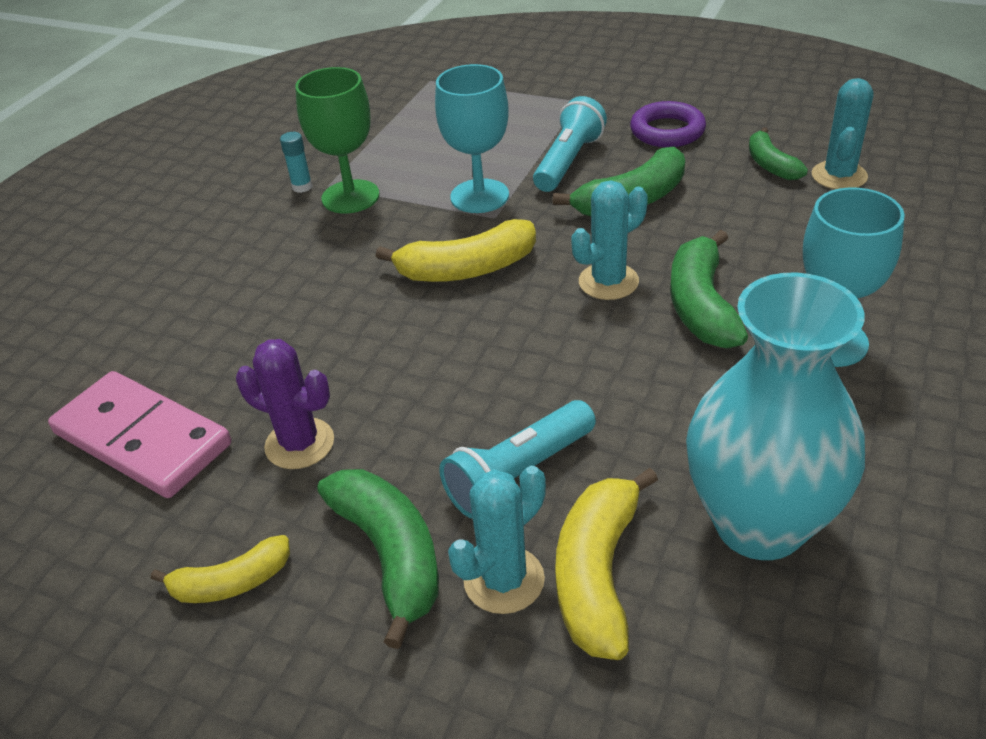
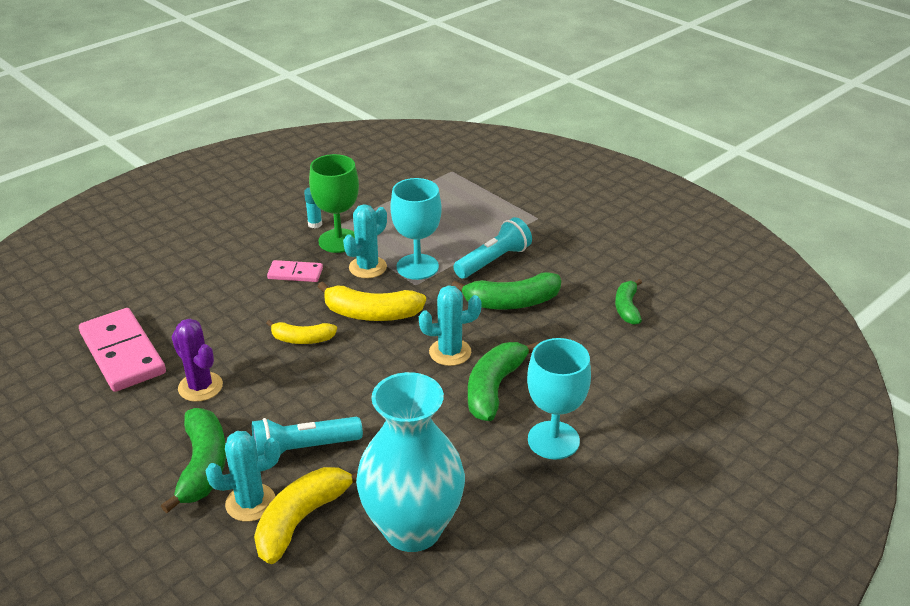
camera: 20 degrees right, 5 degrees down
(231, 582) = (115, 449): yellow banana -> yellow banana (302, 339)
(322, 253) = (295, 273): none -> pink domino
(667, 131) = (578, 260): purple ring -> none
(839, 176) = (667, 331): turquoise cactus -> turquoise cactus (367, 267)

